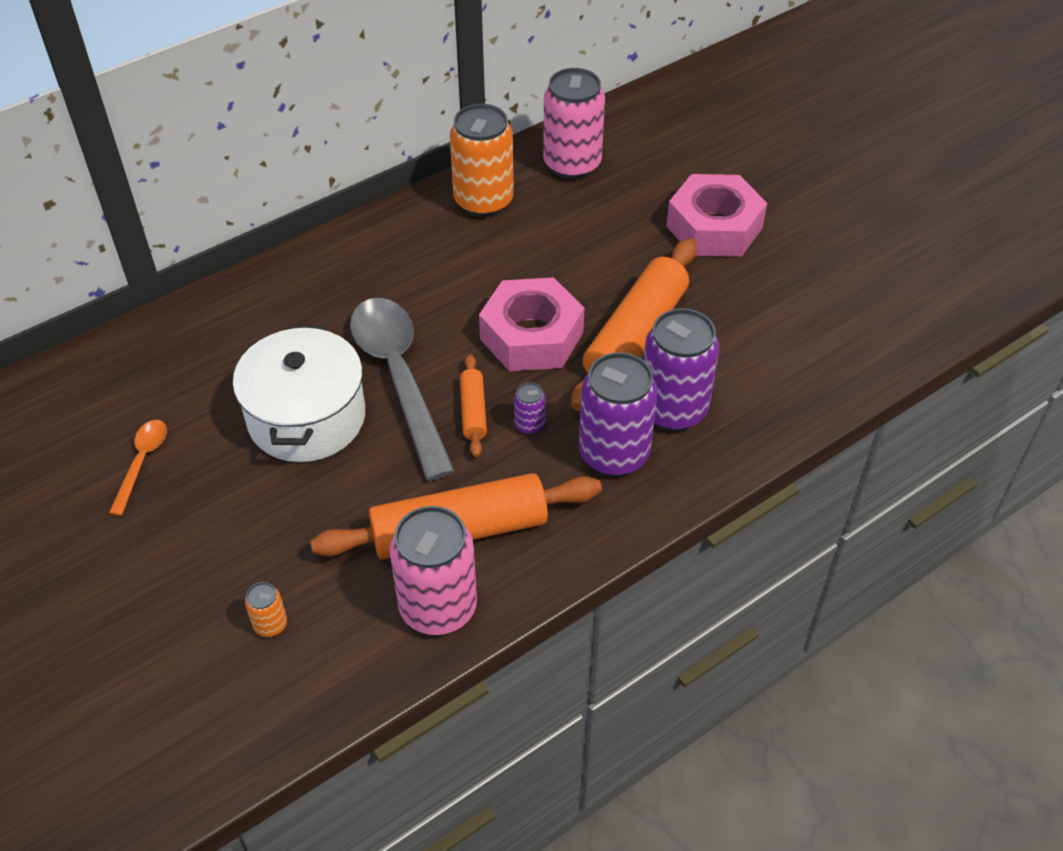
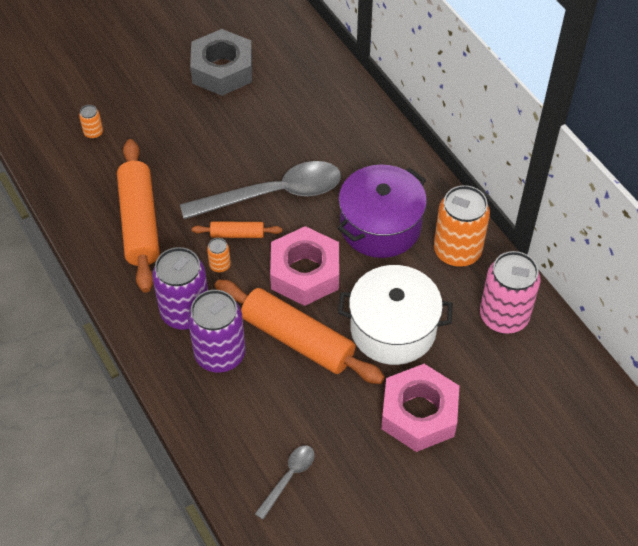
camera: 95 degrees right, 5 degrees up
(142, 462) = (222, 70): orange spoon -> grey nut
(307, 417) = (245, 146): white pot -> white pot (393, 329)
(438, 608) = (85, 210): pink can -> none
(449, 268) = (380, 226): none -> purple pot
(529, 425) = (220, 265): purple can -> orange can
(826, 329) = (289, 478): none -> grey spoon

